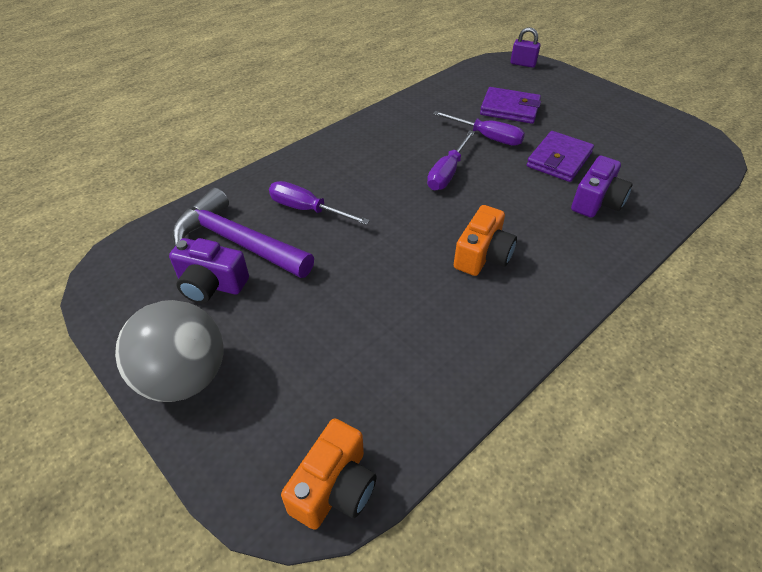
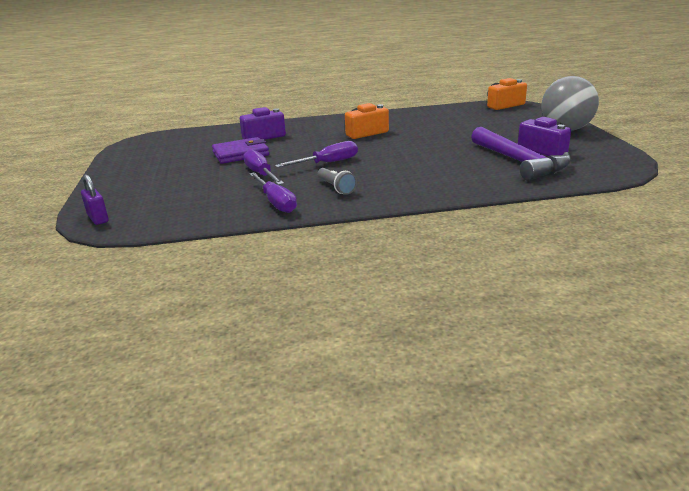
camera: 145 degrees left, 20 degrees down
(307, 210) = (455, 166): purple screwdriver -> purple screwdriver (276, 202)
(396, 140) = (336, 188): none -> grey flashlight
(510, 109) = (203, 186): purple wallet -> none

